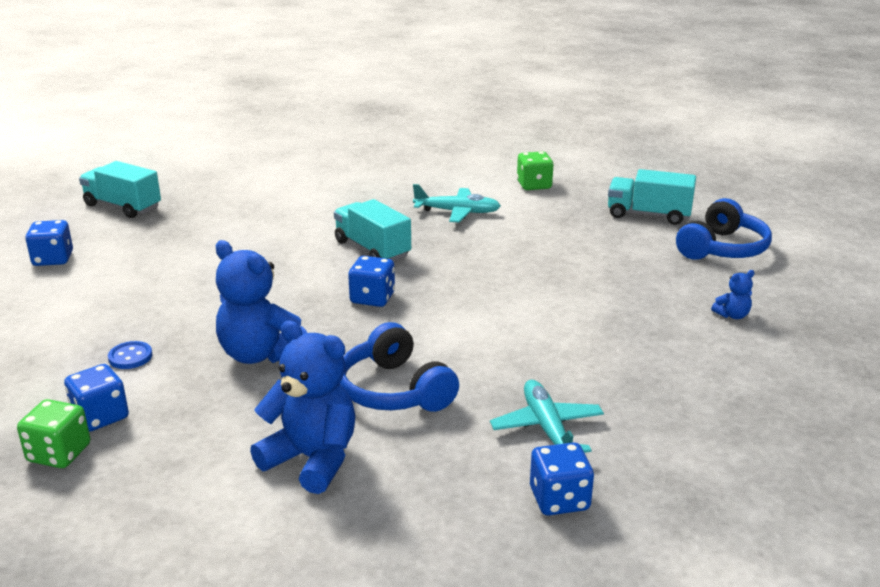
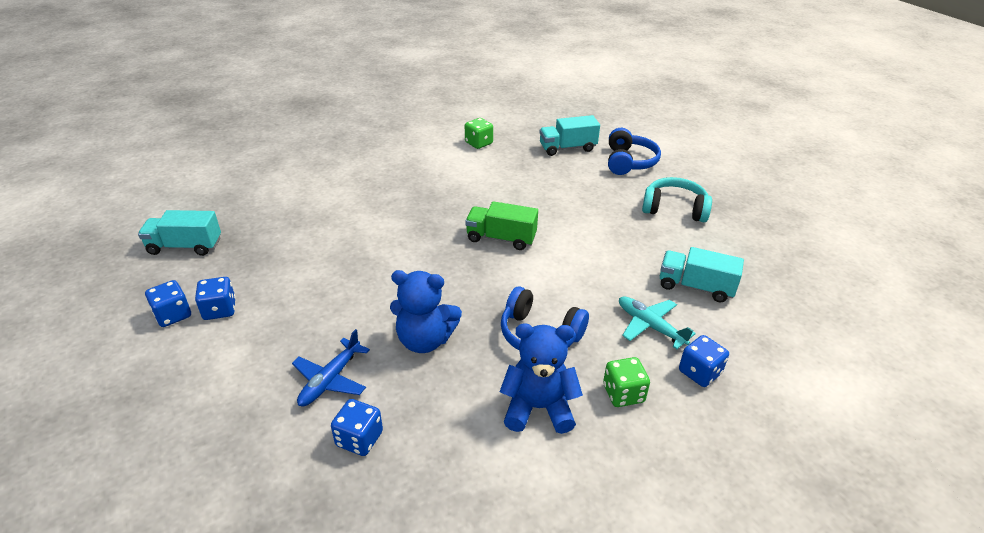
camera: 30 degrees left, 10 degrees up
(59, 453) = (359, 483): green dice -> green dice (623, 394)
(130, 357) = (331, 379): blue button -> blue plane
(372, 249) = (420, 226): turquoise truck -> turquoise truck (695, 287)
(372, 298) = (458, 267): blue dice -> blue dice (220, 310)
(455, 285) = (501, 238): none -> green truck
(457, 212) = (449, 179): turquoise plane -> none
(732, 315) = (674, 209): blue teddy bear -> turquoise headphones

